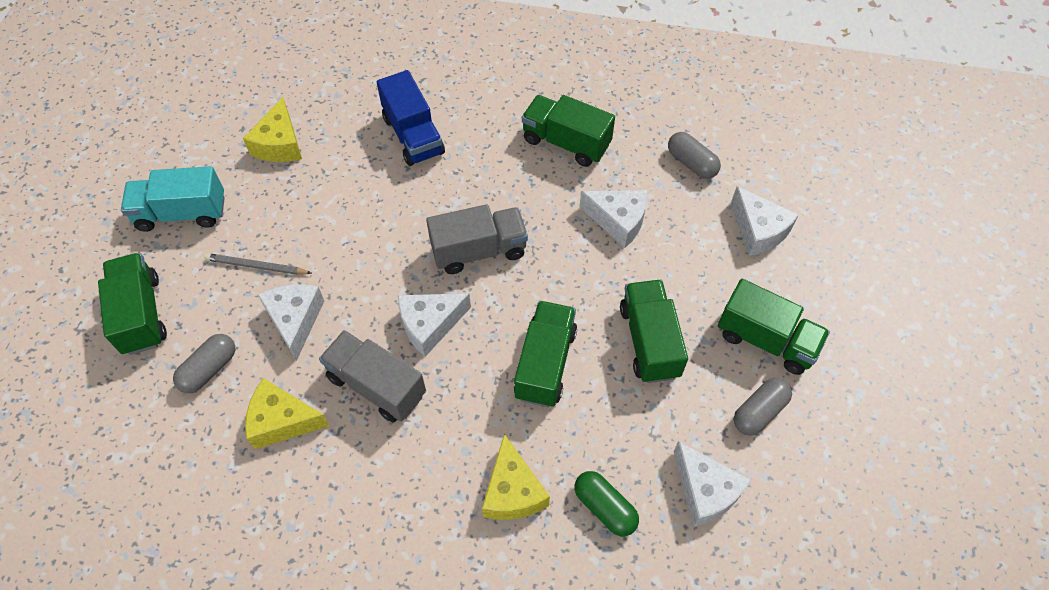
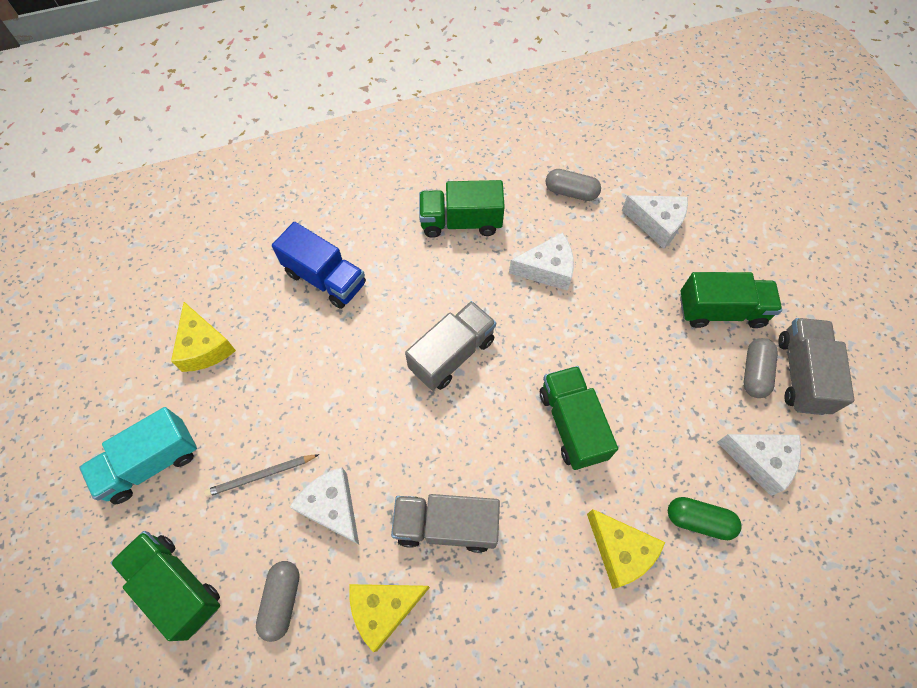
camera: 30 degrees left, 5 degrees up
(430, 325) = (455, 444): white cheese -> none
(649, 341) = (638, 359): green truck -> none
(808, 438) = (801, 374): none -> grey truck

